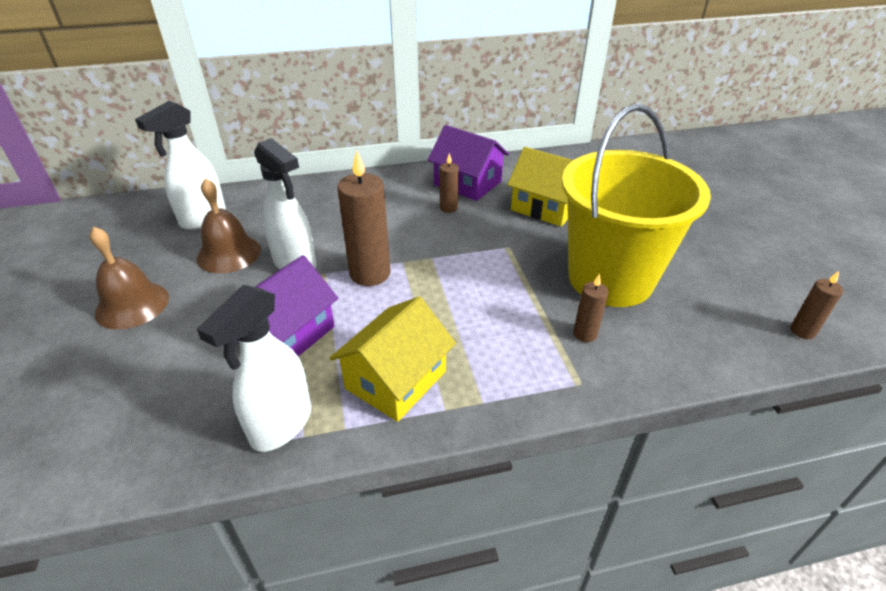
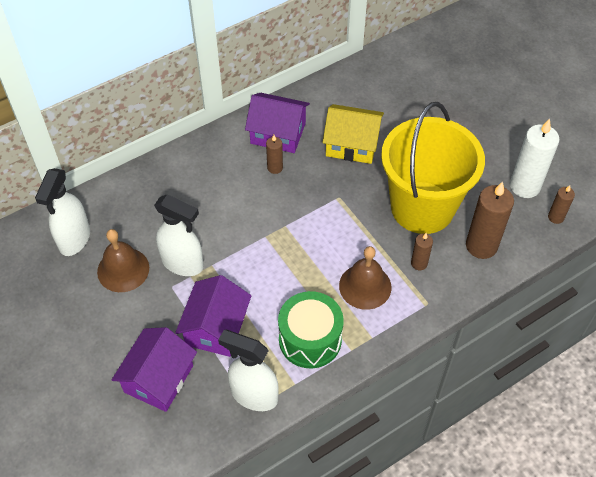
camera: 20 degrees left, 15 degrees up
(132, 305) = (82, 340): brown bell -> brown bell (365, 286)
(180, 368) = (158, 379): none -> purple house
(281, 425) = (254, 395): white spray bottle -> white spray bottle turned 105 degrees clockwise
(370, 273) = (246, 256): brown candle -> brown candle (481, 246)
(396, 380) = (310, 339): yellow house -> green drum
(760, 288) = (525, 186): none -> white candle

